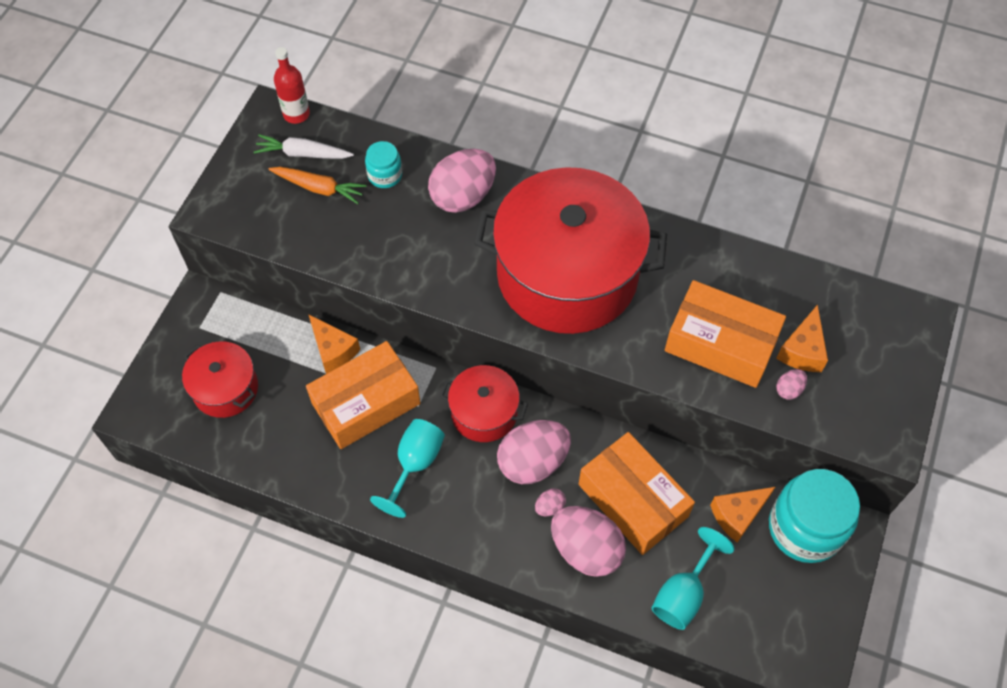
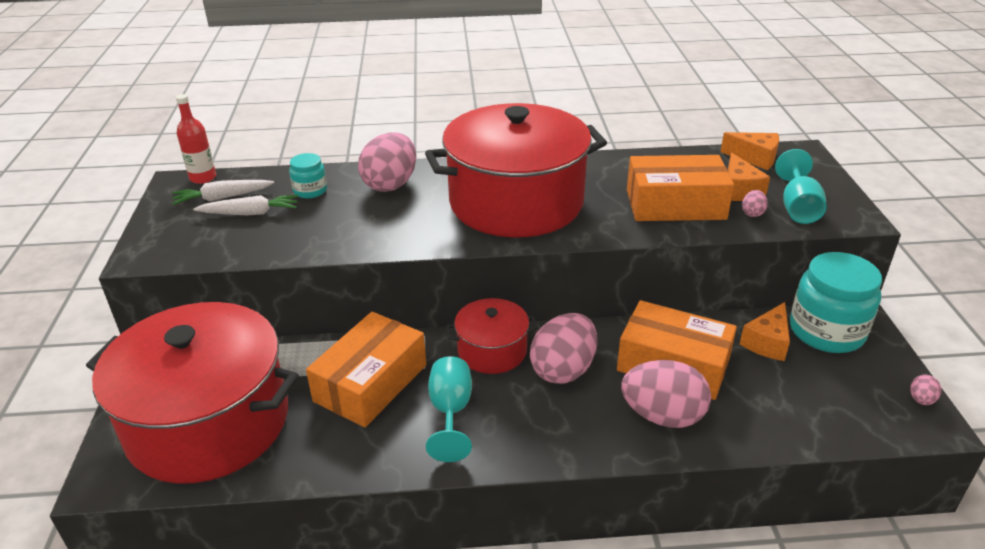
camera: 25 degrees left, 25 degrees down
(225, 389) = (208, 422): red pot -> red pot, size x2.08
(319, 188) = (250, 213): orange carrot -> white carrot
(333, 350) = (314, 355): orange cheese -> orange cheese (755, 158)
(549, 507) = (604, 396): pink egg -> pink egg (921, 400)
(683, 594) = (775, 415): turquoise goblet -> turquoise goblet (798, 207)

